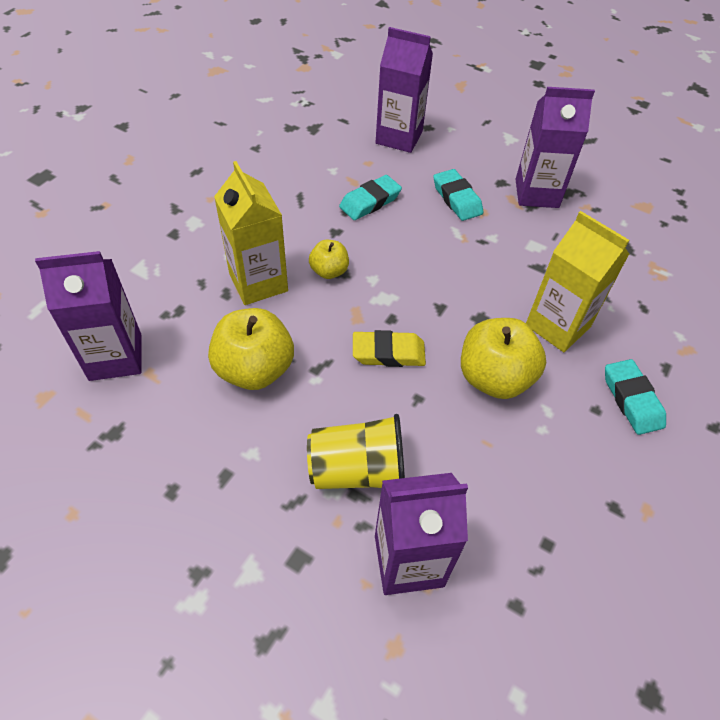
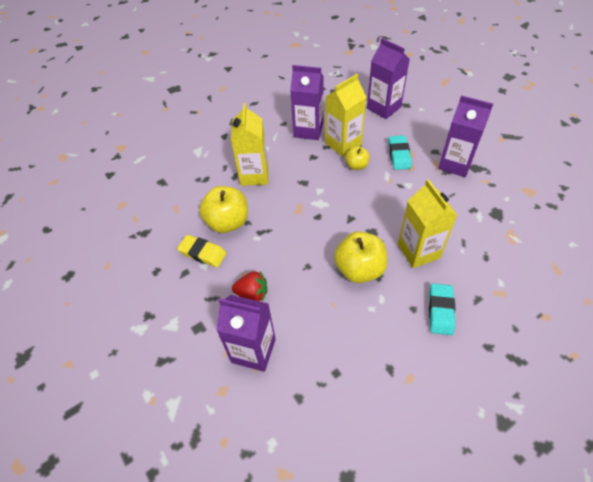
camera: 30 degrees right, 0 degrees up
(115, 357) = (163, 194): purple carton -> purple carton (308, 130)
(329, 271) = (296, 179): yellow apple -> yellow apple (356, 165)
(357, 470) = (252, 293): yellow cup -> red strawberry
(370, 202) = (343, 144): turquoise eraser -> yellow carton
(388, 353) = (305, 235): yellow eraser -> yellow eraser (203, 253)

